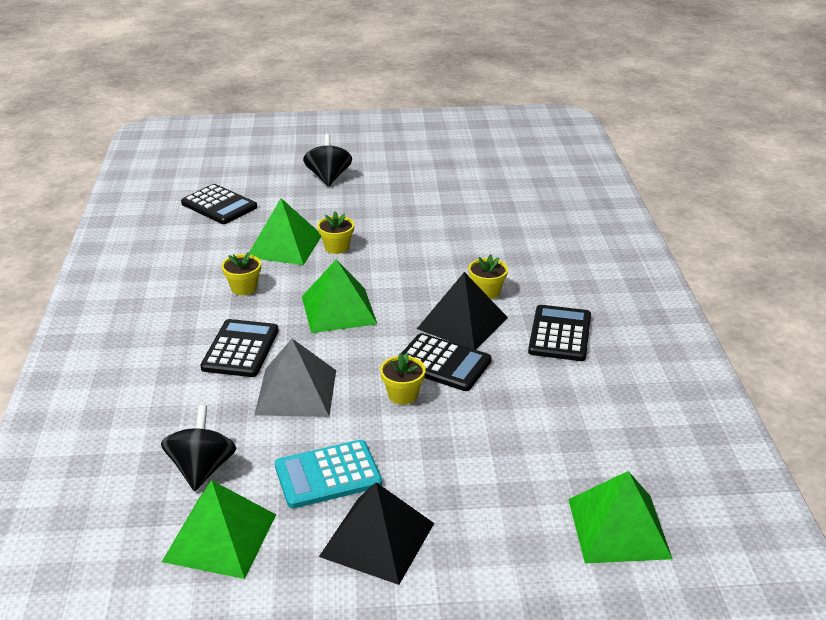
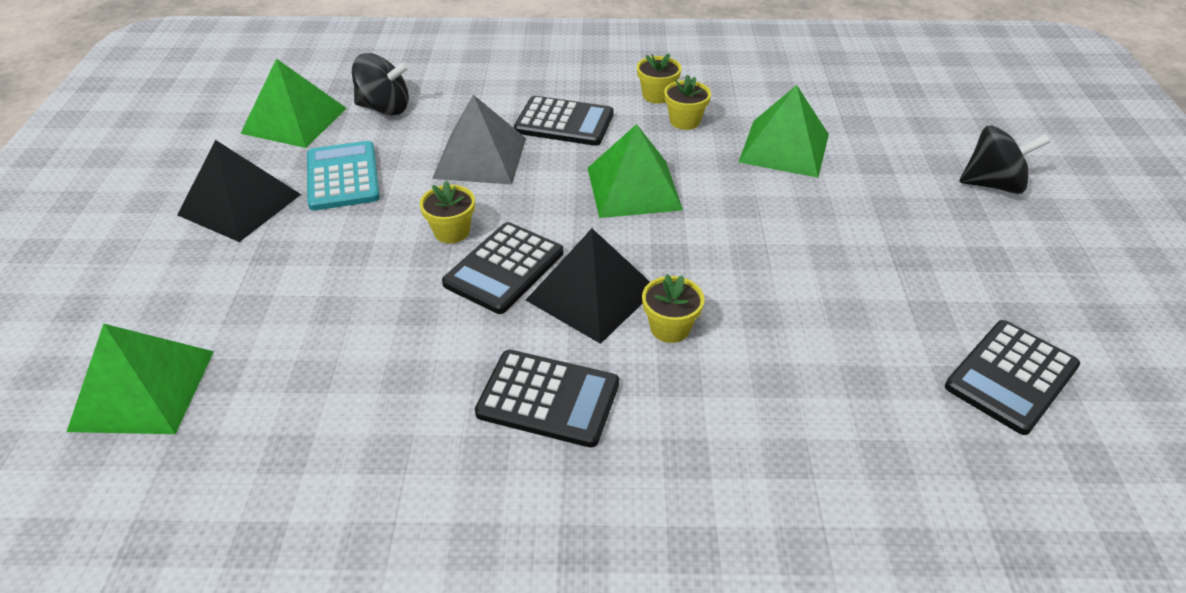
camera: 95 degrees right, 10 degrees up
(219, 205) = (879, 98): black calculator -> black calculator (1011, 377)
(337, 247) = (785, 189): yellow flower pot -> yellow flower pot (657, 95)

